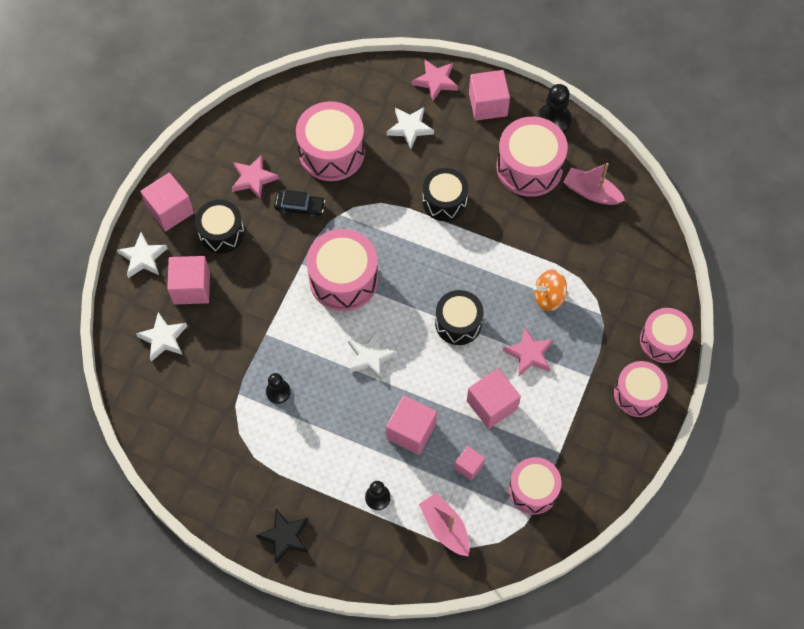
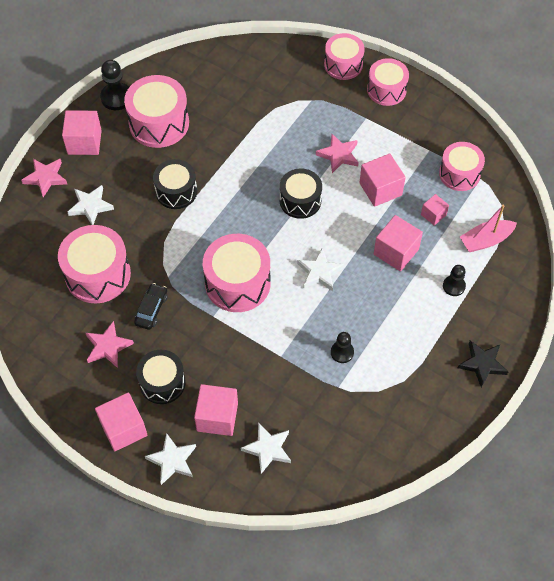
camera: 80 degrees left, 5 degrees down
(548, 297) = (288, 132): orange spinning top -> none
(591, 192) = (196, 84): pink boat -> none

